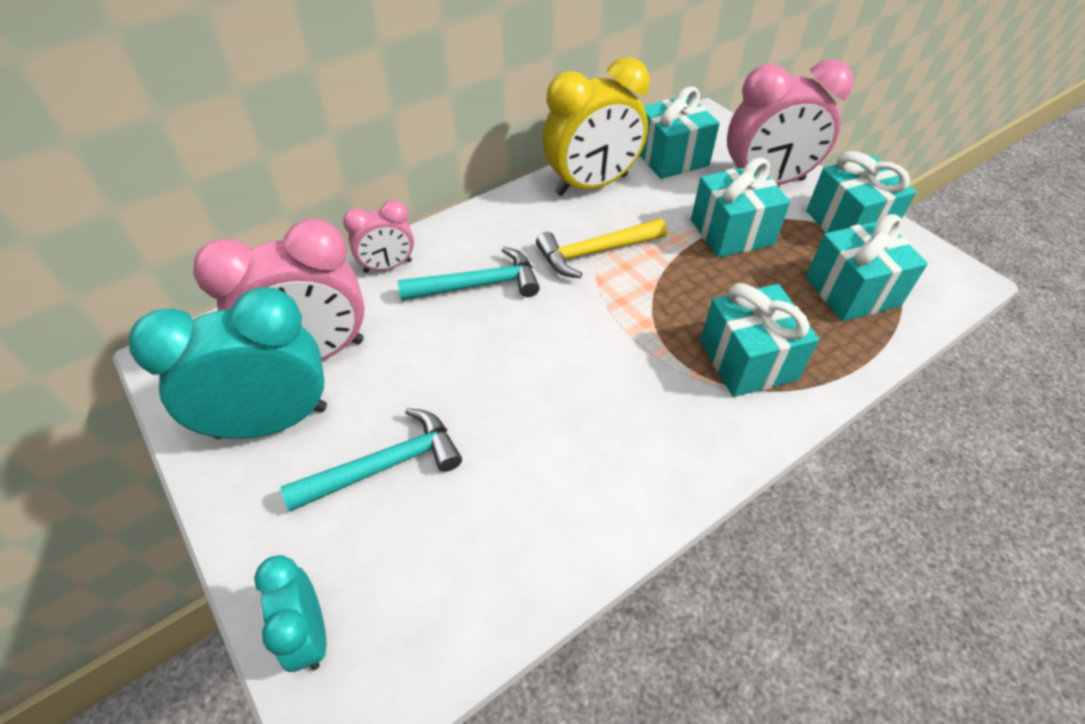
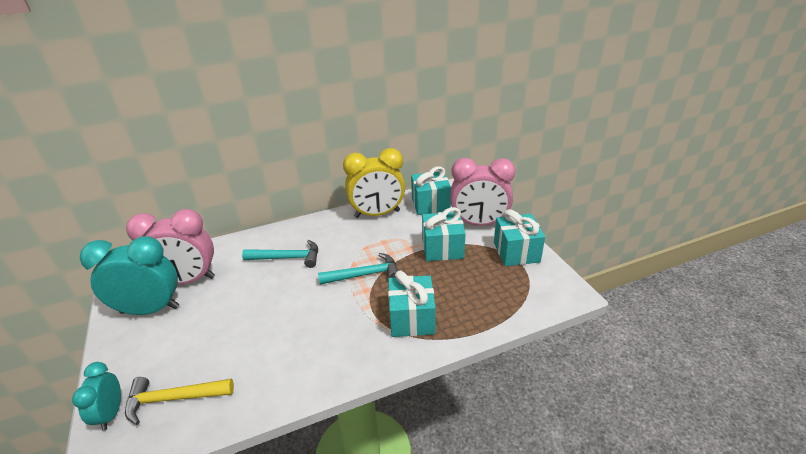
camera: 15 degrees right, 15 degrees down
(384, 465) = (191, 340): turquoise hammer -> turquoise hammer (364, 275)
(388, 266) = (247, 242): pink clock -> none
(595, 252) = (359, 249): yellow hammer -> yellow hammer (174, 399)
(852, 291) = (496, 290): turquoise gift -> none

